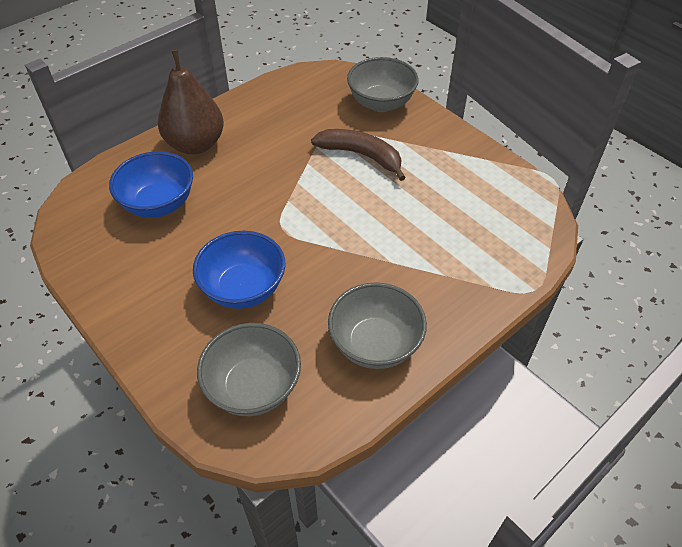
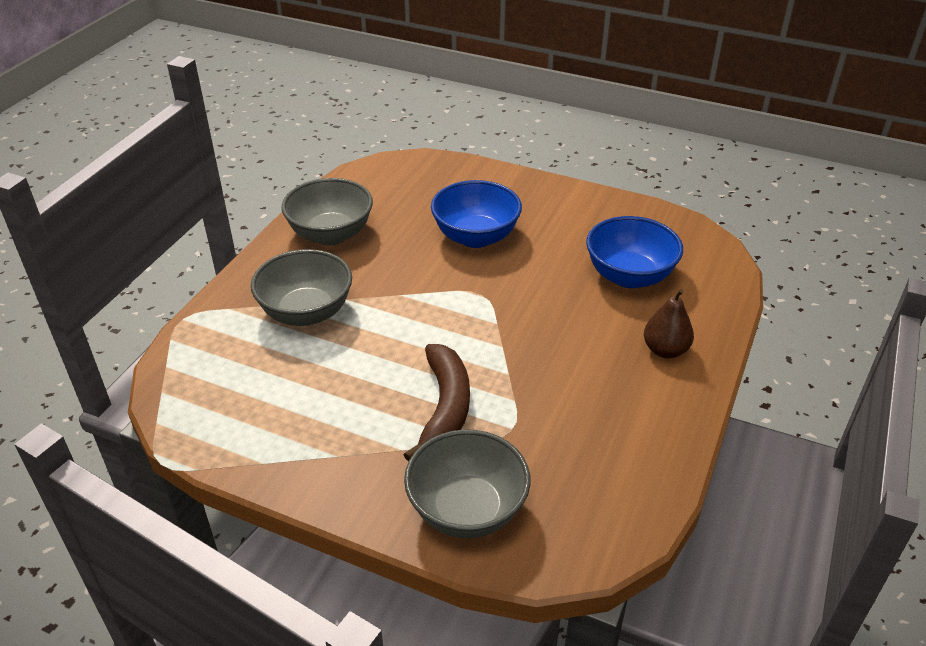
camera: 155 degrees right, 10 degrees down
(195, 144) = (665, 350): brown pear -> brown pear, size x0.56
(253, 387) = (415, 186): grey bowl -> grey bowl (306, 312)
(361, 155) = (445, 407): brown banana -> brown banana turned 90 degrees counterclockwise

